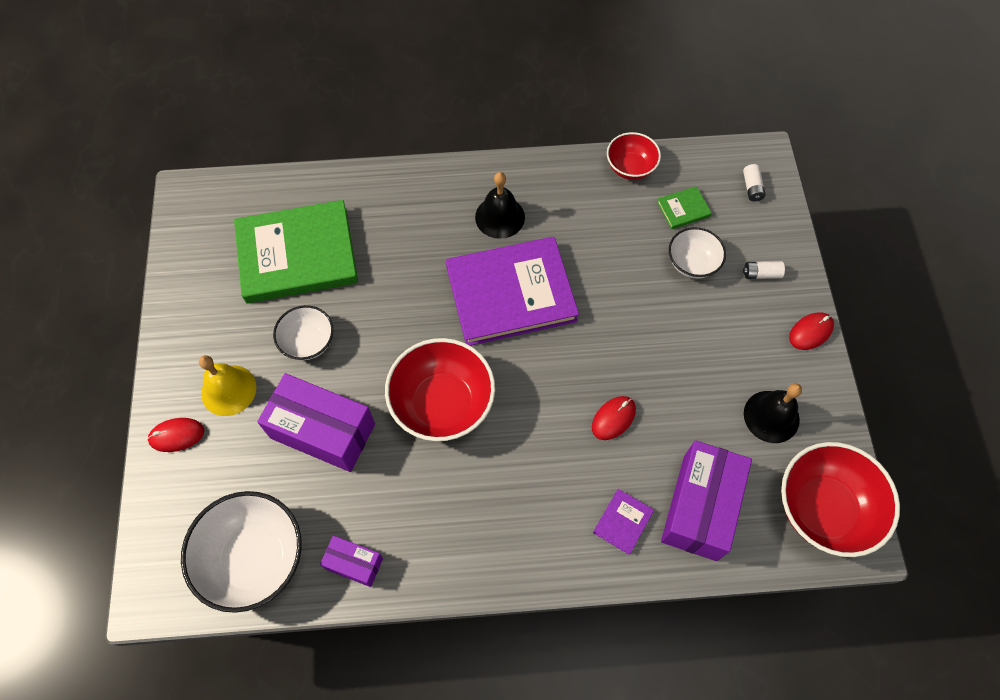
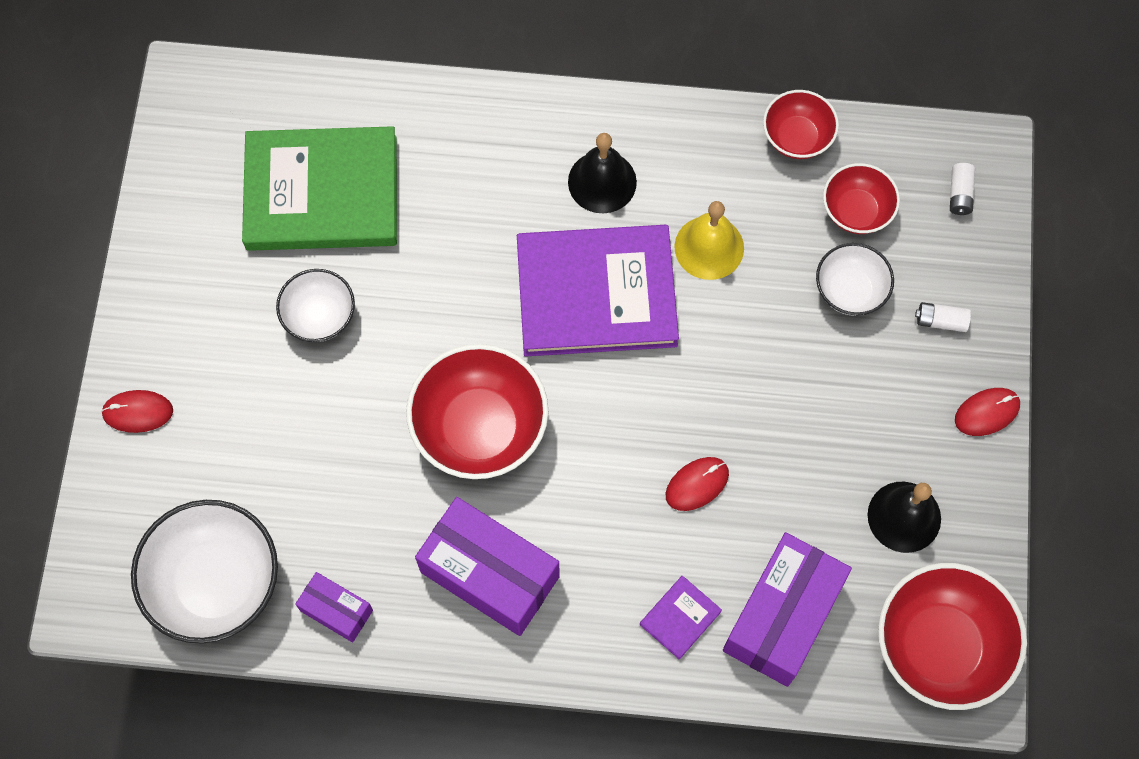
camera: 10 degrees right, 5 degrees up
(228, 390) = (209, 363): yellow bell -> yellow bell (709, 247)
(323, 431) = (322, 437): purple box -> purple box (490, 574)
(683, 209) = (856, 211): green book -> red bowl

